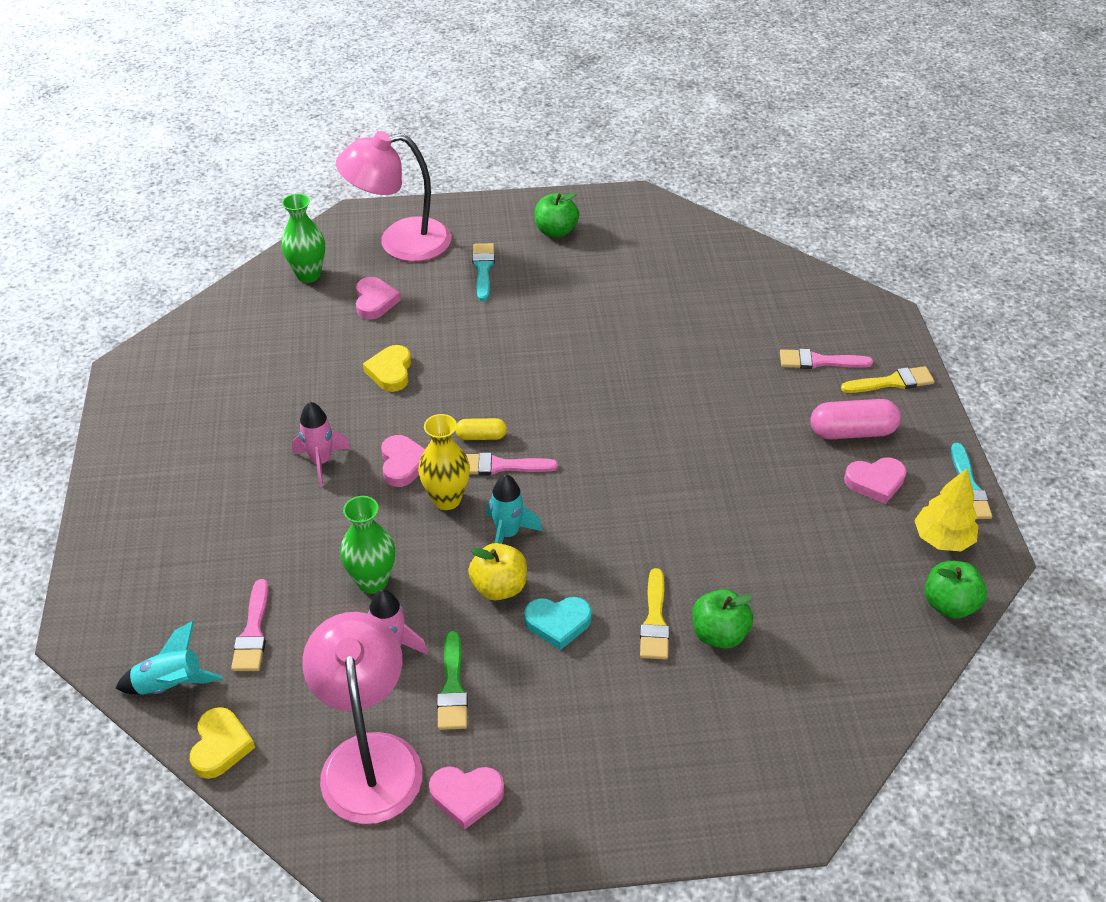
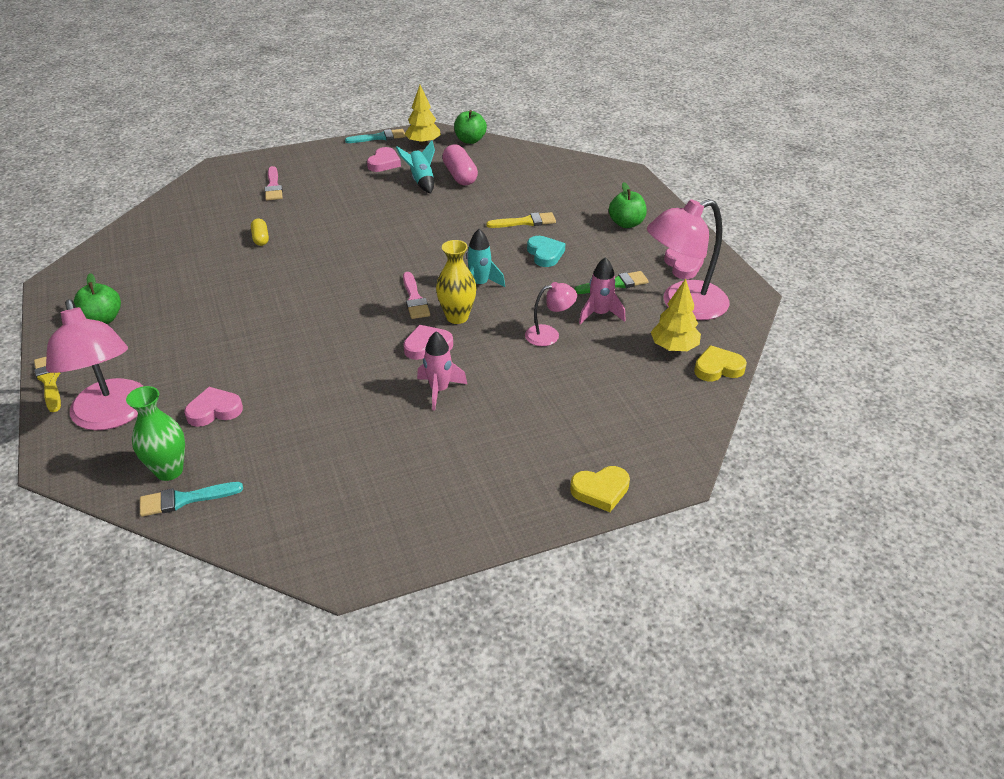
camera: 105 degrees left, 5 degrees down
(171, 685) = (689, 407): turquoise rocket -> turquoise rocket (421, 181)
(253, 632) = (622, 380): pink brush -> none
(284, 710) = (674, 348): none -> yellow tree
(372, 582) = (549, 334): green vase -> pink lamp
(390, 372) = (317, 377): yellow heart -> yellow heart (600, 490)
(481, 436) = (385, 313): yellow capsule -> yellow capsule (261, 238)
(483, 269) = (161, 352): turquoise brush -> turquoise brush (185, 499)
(499, 587) = (527, 280): yellow apple -> none
(719, 634) = (524, 201): green apple -> green apple (626, 224)
(852, 432) = (341, 172): pink capsule -> pink capsule (460, 176)
(875, 482) = (384, 163): pink heart -> pink heart turned 45 degrees clockwise
(892, 382) = (291, 162): yellow brush -> yellow brush (49, 381)

